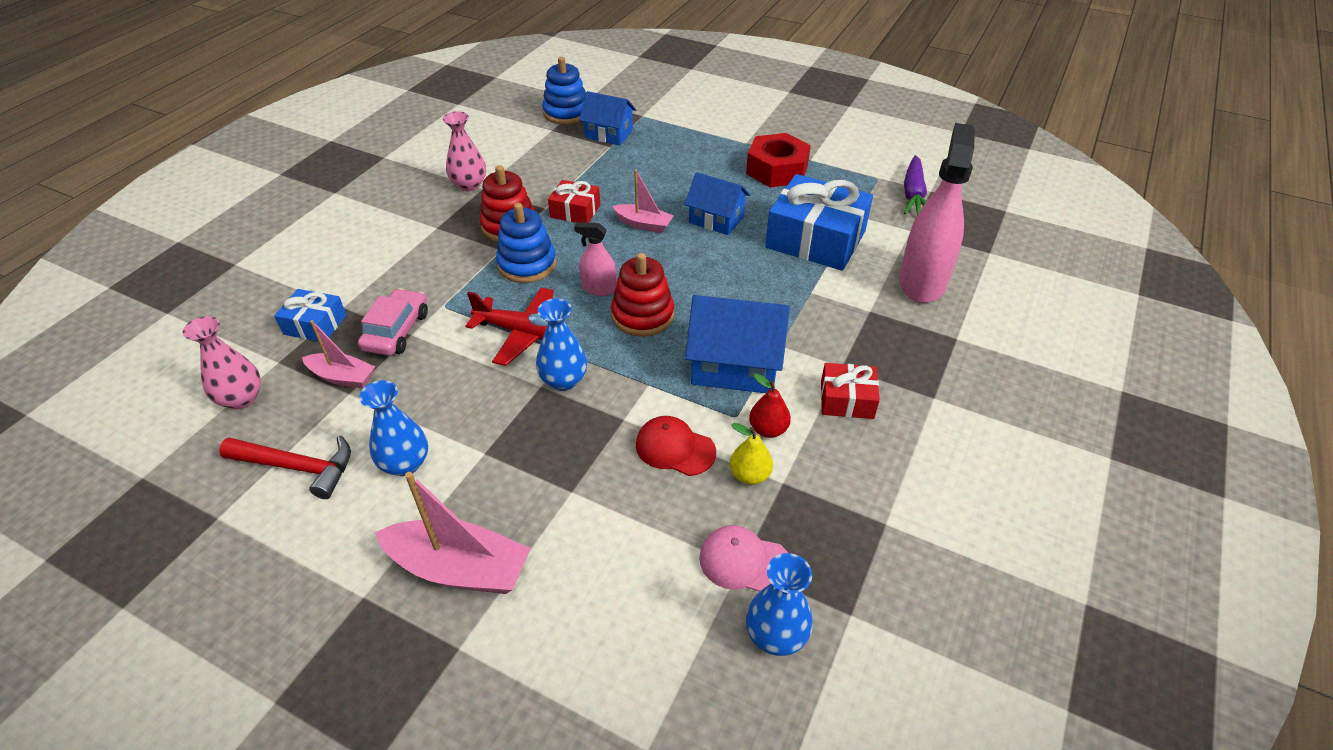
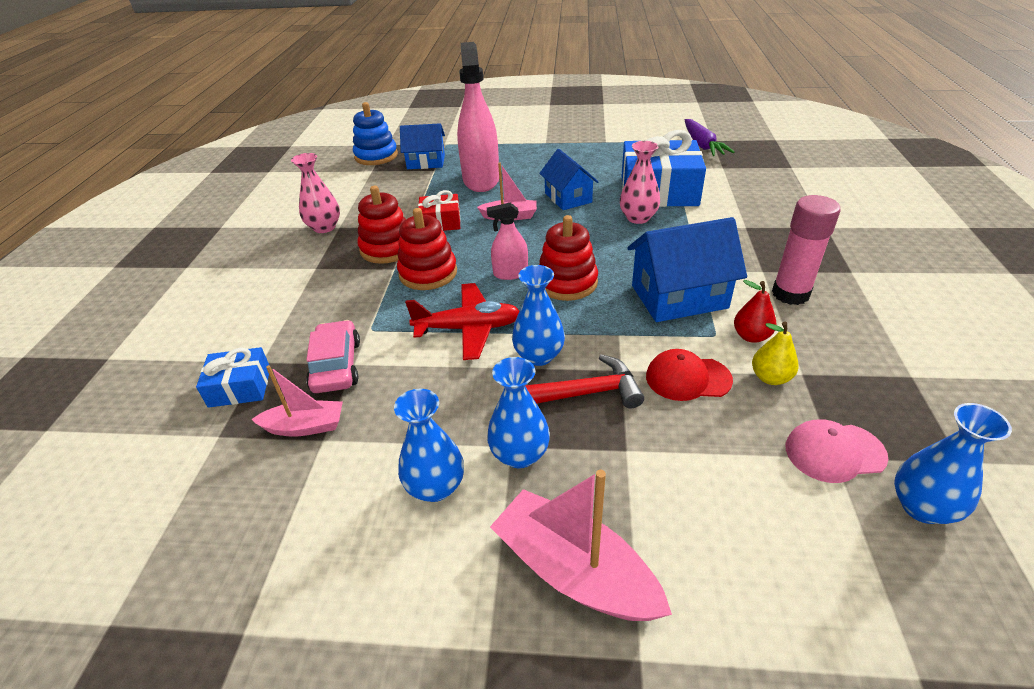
camera: 20 degrees left, 5 degrees down
(241, 398) = (195, 488): pink vase -> pink vase (638, 218)
(297, 467) = (311, 536): red hammer -> red hammer (580, 394)
(459, 568) = (574, 571): pink boat -> pink boat turned 135 degrees counterclockwise
(485, 462) = (519, 454): none -> blue vase
(527, 264) = (428, 273): blue stacking toy -> red stacking toy
(716, 219) = (568, 198): blue house -> blue house turned 60 degrees clockwise
(777, 170) = (586, 154): red nut -> none
(847, 400) = (790, 294): red gift -> pink glue stick
(922, 282) = (764, 198): pink spray bottle -> pink spray bottle (481, 180)

